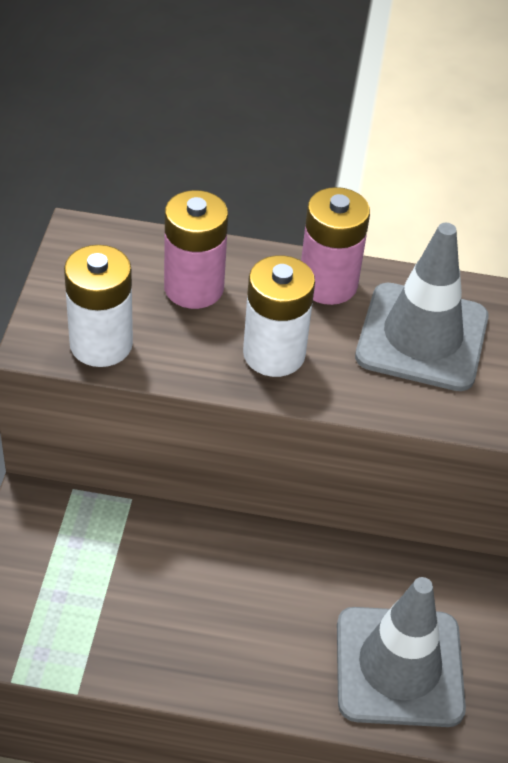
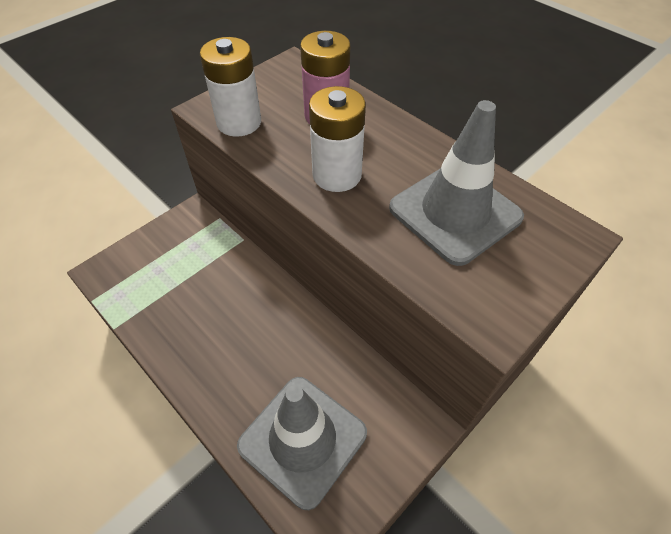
camera: 40 degrees right, 5 degrees up
(328, 284) = (417, 149): pink battery -> none

